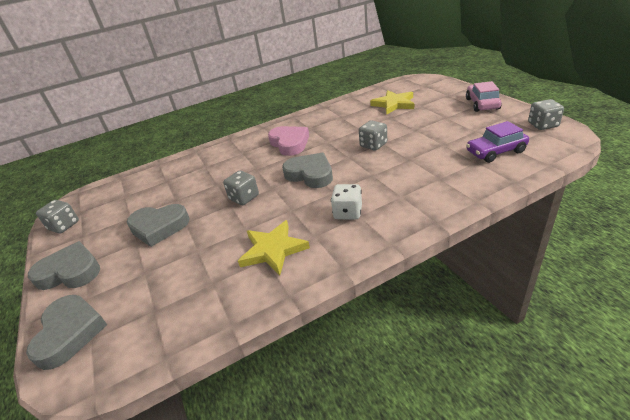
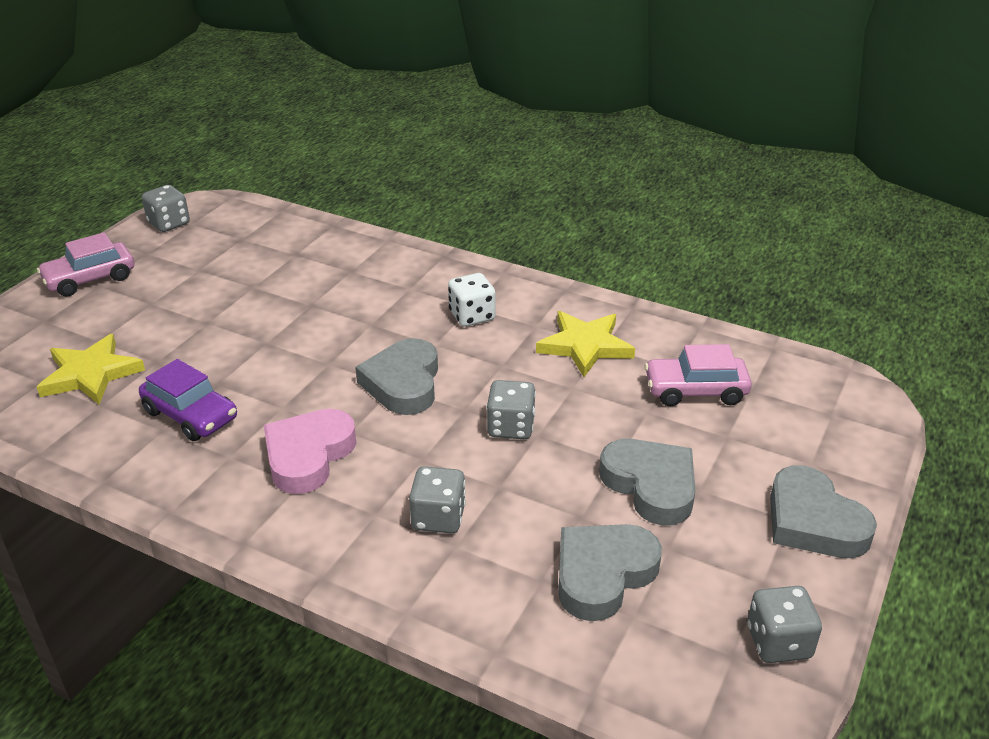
camera: 130 degrees left, 0 degrees up
(70, 333) = (849, 436): grey heart -> grey heart (602, 574)
(185, 280) = (695, 390): none -> pink car
(373, 145) = (278, 349): grey dice -> grey dice (438, 517)
(495, 152) = (261, 245): purple car -> purple car (191, 415)

